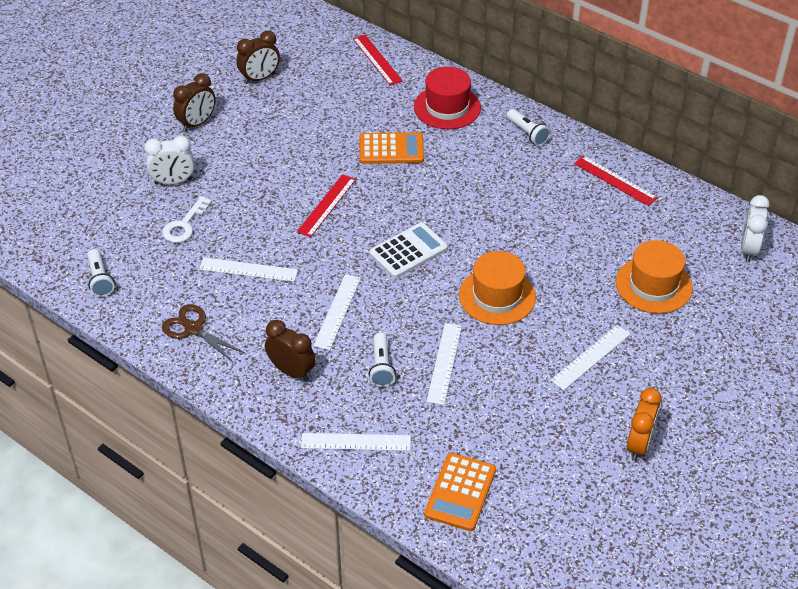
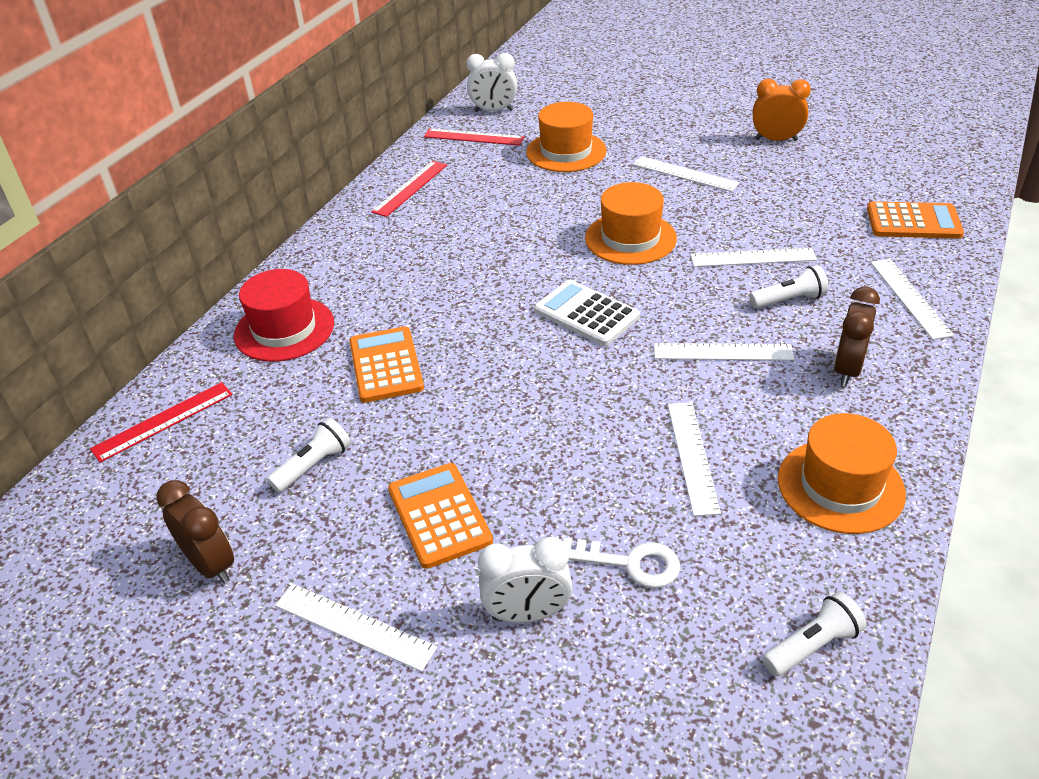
camera: 100 degrees left, 5 degrees down
(173, 182) = (527, 614): white clock -> white clock turned 105 degrees clockwise
(193, 329) = (840, 486): brown scissors -> orange hat
(197, 123) = (354, 626): brown clock -> white ruler
(253, 159) = (439, 515): none -> orange calculator
(326, 205) = (525, 405): red ruler -> red ruler (473, 137)
(527, 133) = (334, 256): white flashlight -> white flashlight (314, 465)

